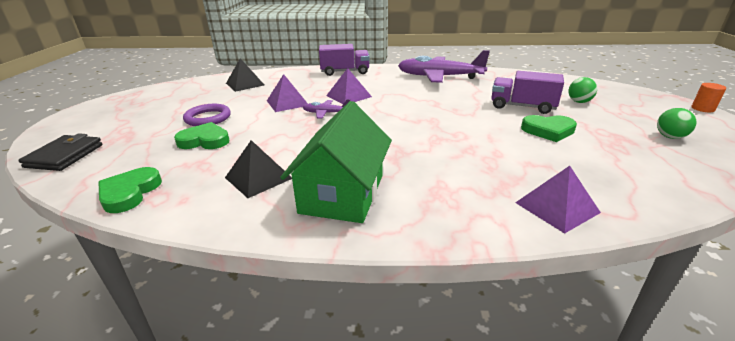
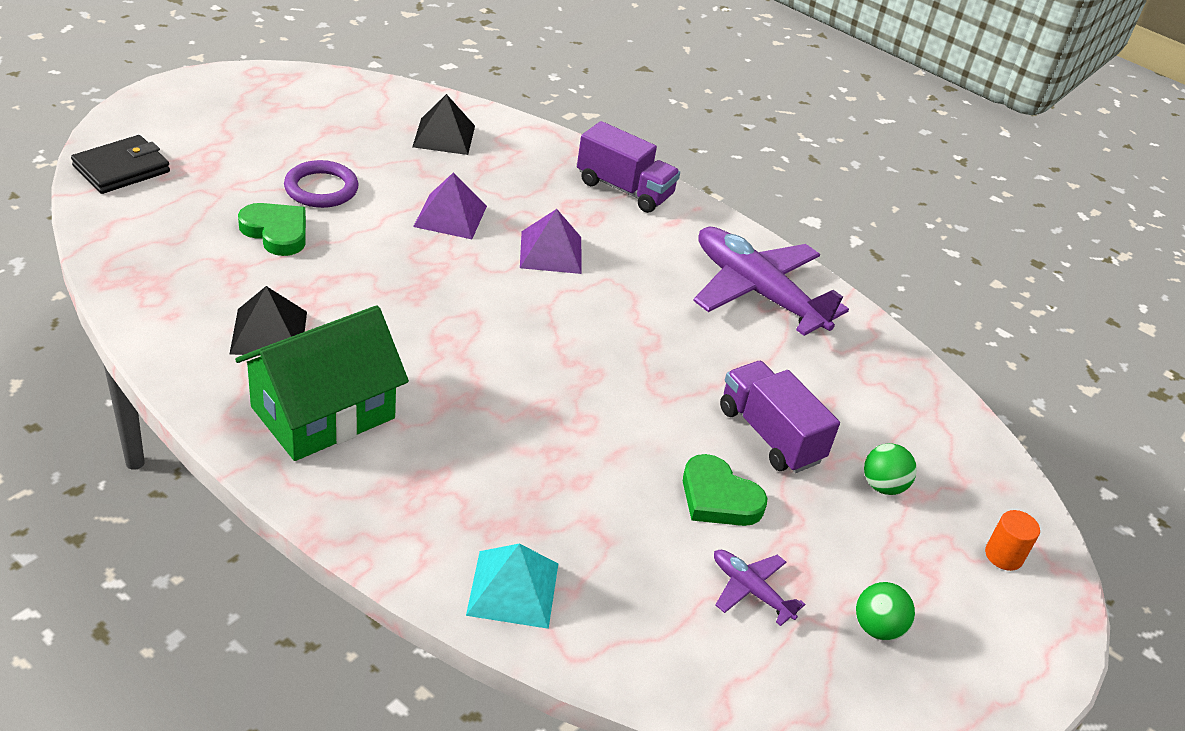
camera: 30 degrees right, 10 degrees up
(129, 193) = (135, 272): green heart -> none
(326, 113) = (472, 270): purple plane -> purple plane (750, 590)
(557, 207) = (513, 589): purple pyramid -> turquoise pyramid
(703, 109) = (1069, 636): orange cylinder -> orange cylinder (1003, 555)

